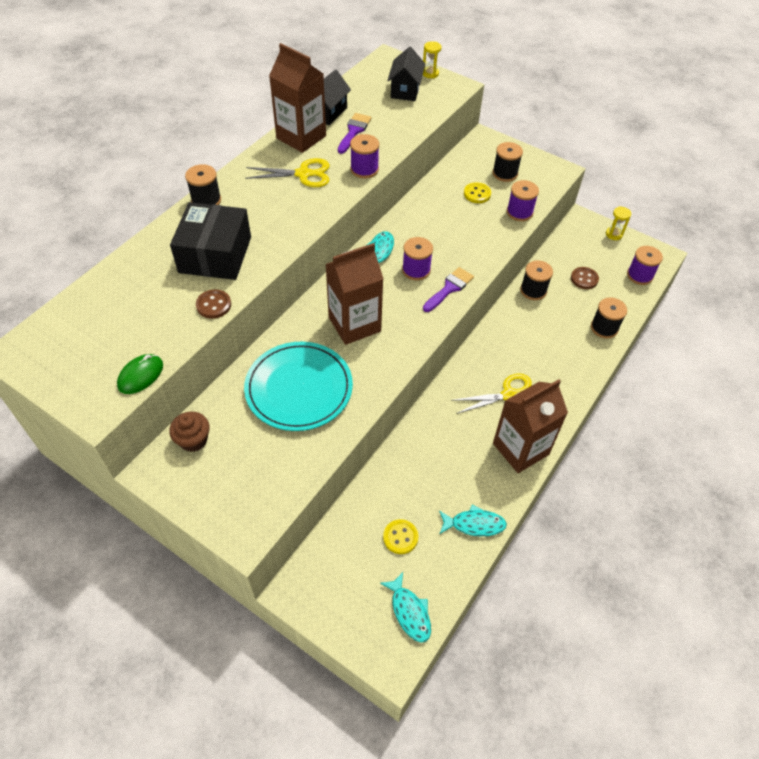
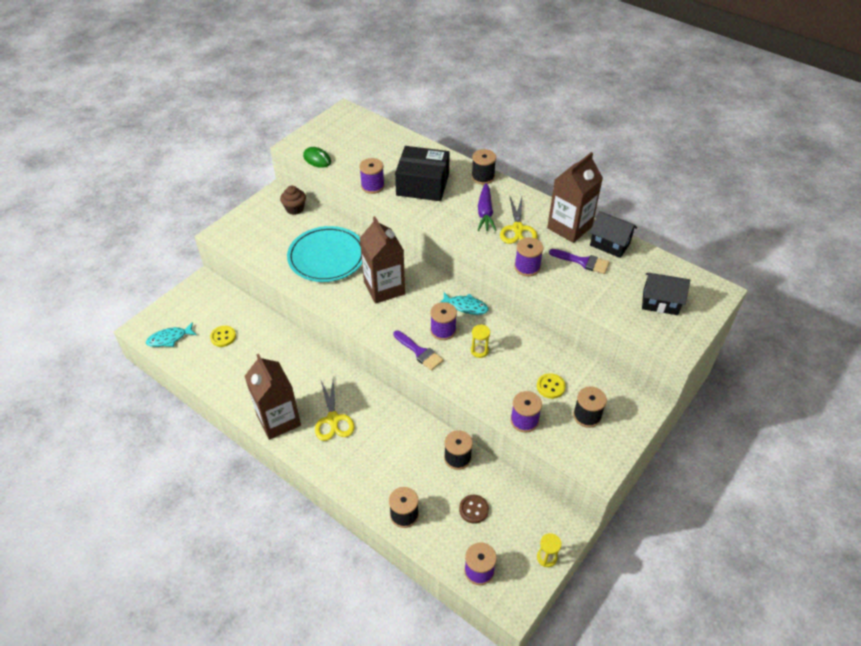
camera: 95 degrees right, 5 degrees down
(213, 305) = (372, 186): brown button -> purple spool
(274, 199) = (485, 213): none -> purple carrot
(430, 73) = (697, 325): yellow hourglass -> yellow hourglass (479, 351)
(474, 524) = (221, 381): turquoise fish -> none

